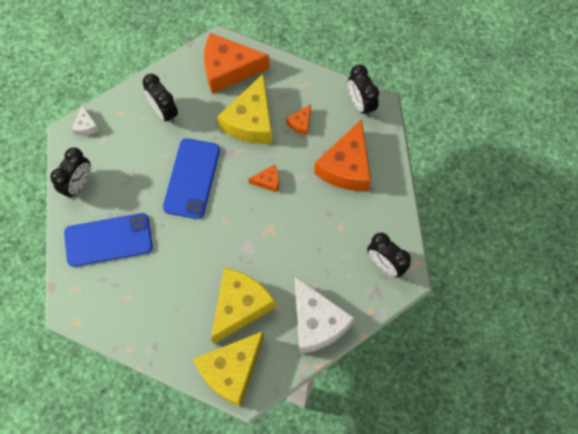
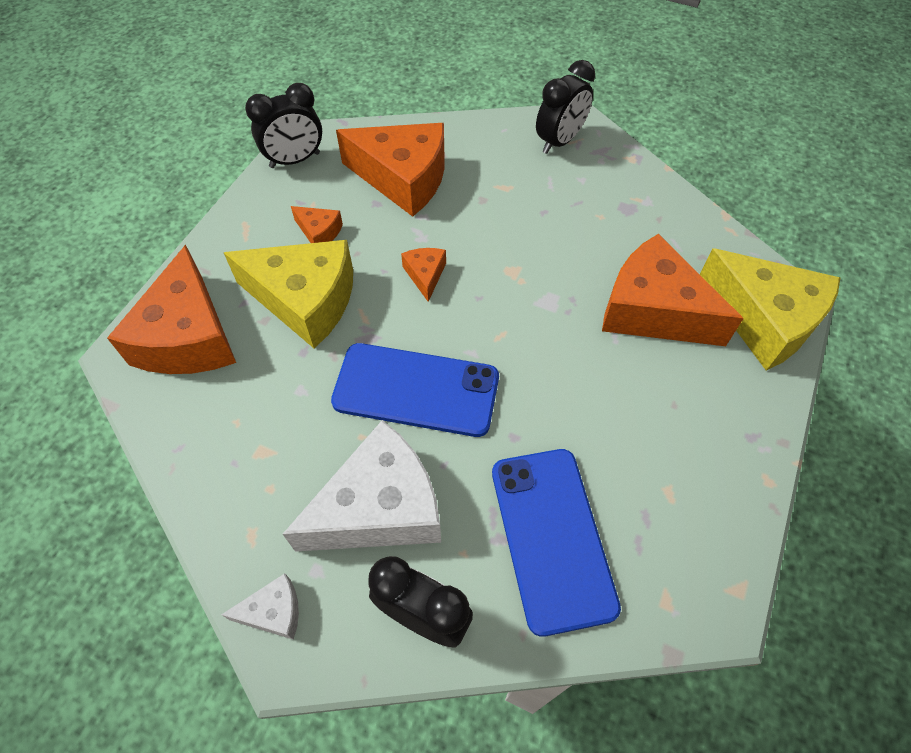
camera: 90 degrees left, 10 degrees down
(164, 112) = (263, 446): black clock -> none
(240, 306) = (653, 310): yellow cheese -> orange cheese
(317, 322) = (660, 215): white cheese -> white cheese (380, 507)

